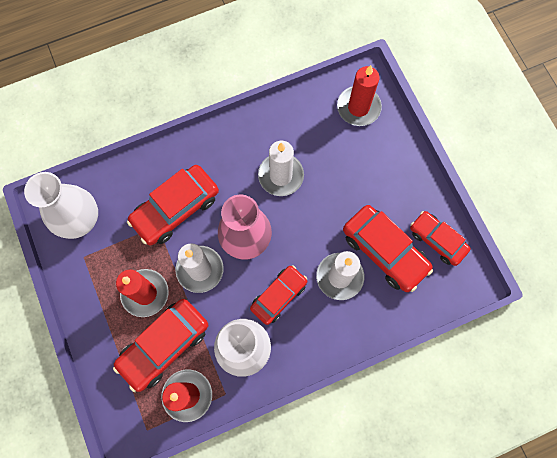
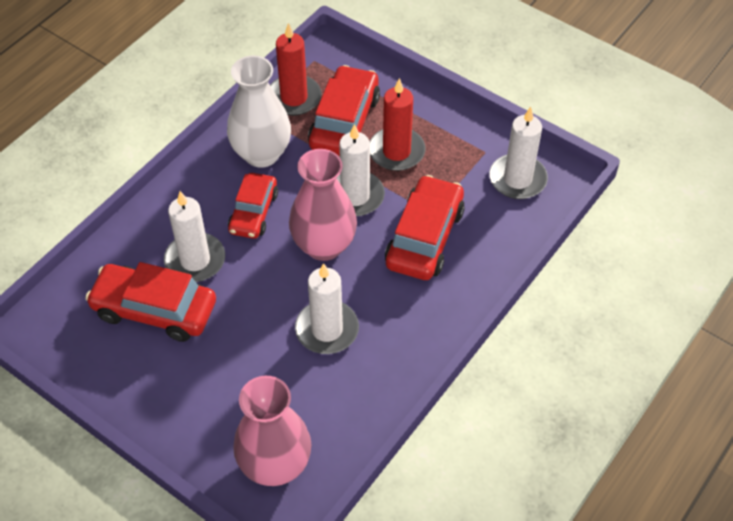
camera: 150 degrees right, 20 degrees down
(80, 220) = (517, 179): white vase -> white candle
(358, 107) = (275, 465): red candle -> pink vase
(437, 240) = (93, 352): red car -> none

